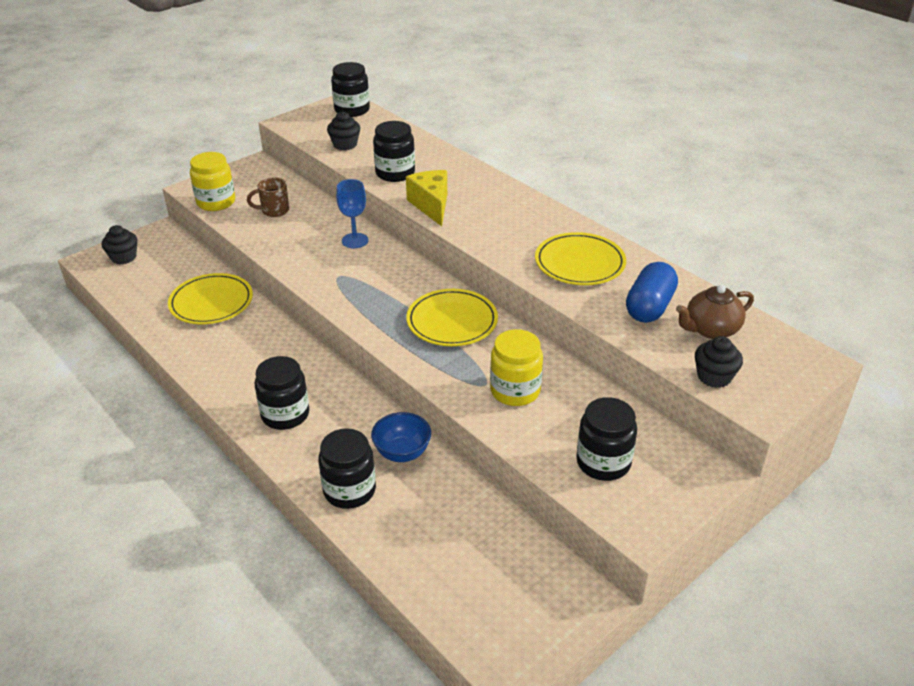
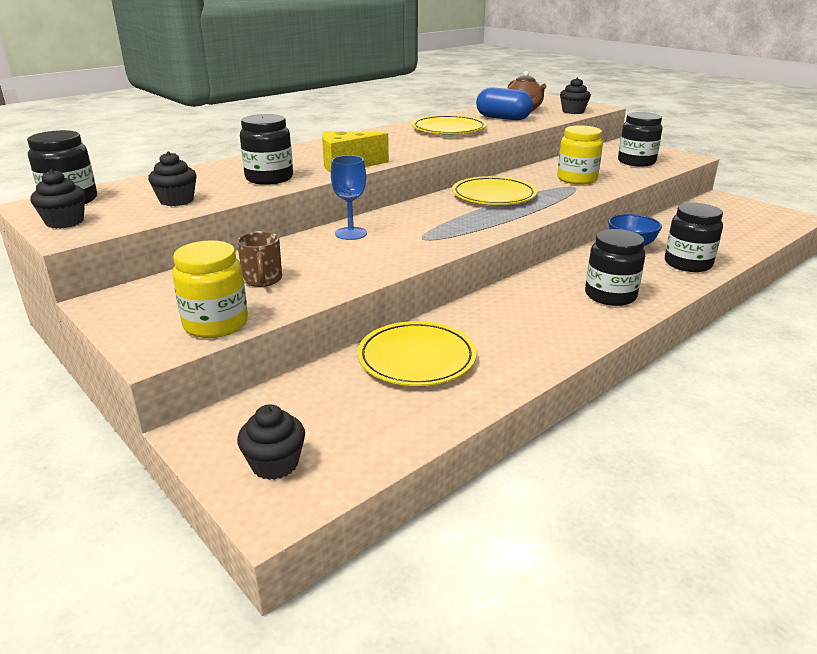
camera: 90 degrees left, 10 degrees down
(310, 117) = (65, 222): none -> black cupcake

